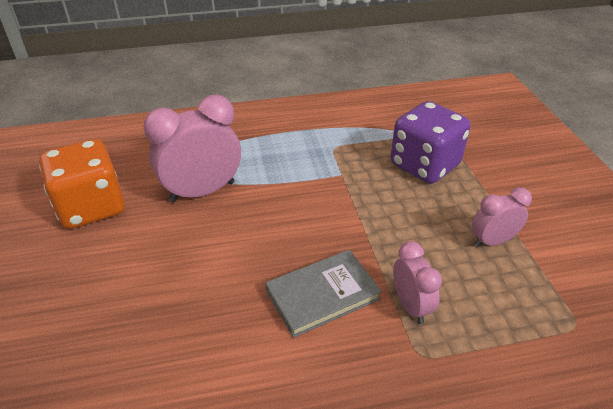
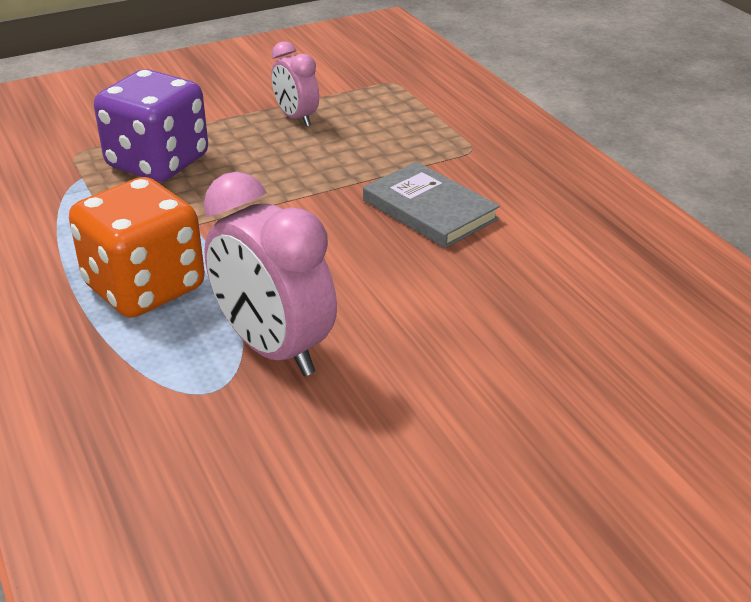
camera: 105 degrees left, 5 degrees down
(91, 207) = (358, 472): orange dice -> orange dice (145, 288)
(411, 306) = (415, 158): pink clock -> none

